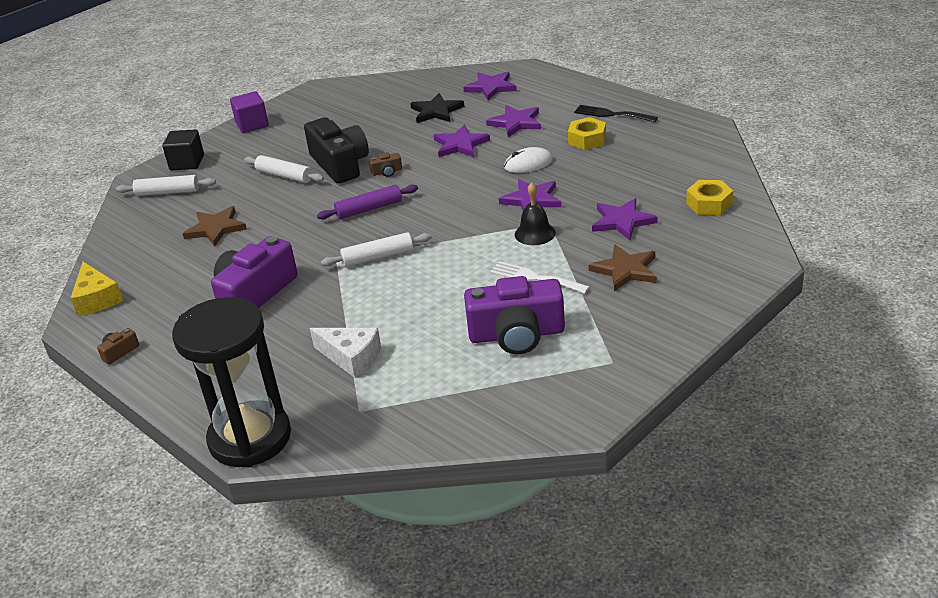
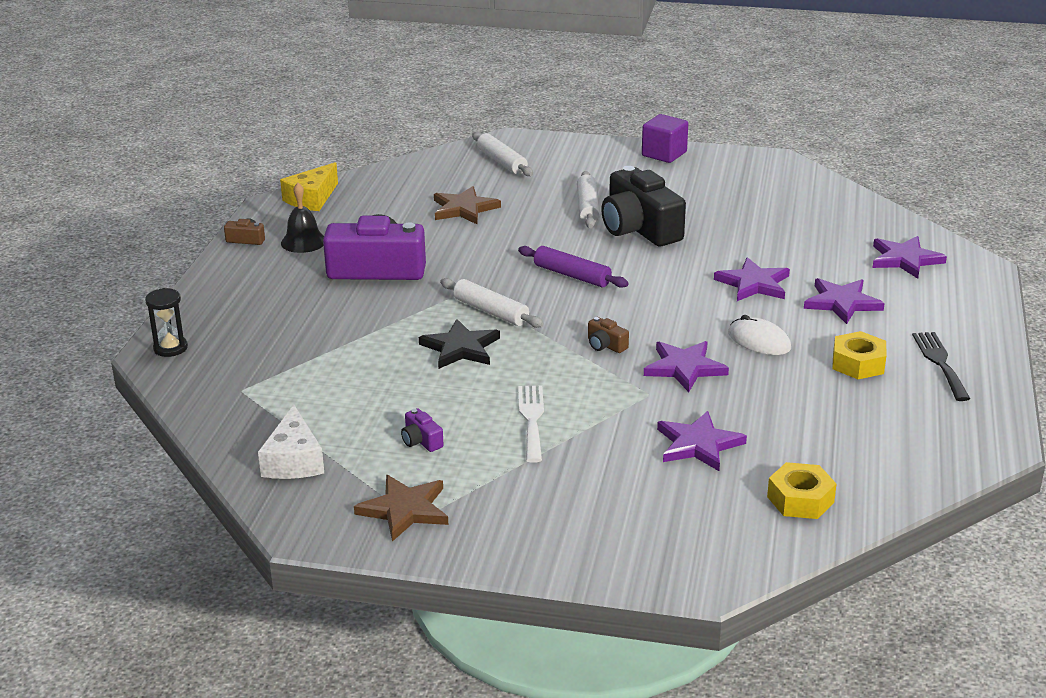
camera: 55 degrees right, 5 degrees down
(187, 163) = (561, 150): black cube -> none
(250, 438) = (170, 348): black hourglass -> black hourglass, size x0.40
(340, 164) = (639, 228): black camera -> black camera turned 120 degrees clockwise
(351, 357) = (317, 357): white cheese -> white cheese (294, 460)
(387, 172) = (652, 260): brown camera -> brown camera (605, 345)
(436, 111) = (809, 244): black star -> black star (460, 348)
(516, 334) = (421, 441): purple camera -> purple camera, size x0.41
(535, 233) = (618, 392): black bell -> black bell (303, 242)
(625, 270) = (598, 477): brown star -> brown star (405, 509)

